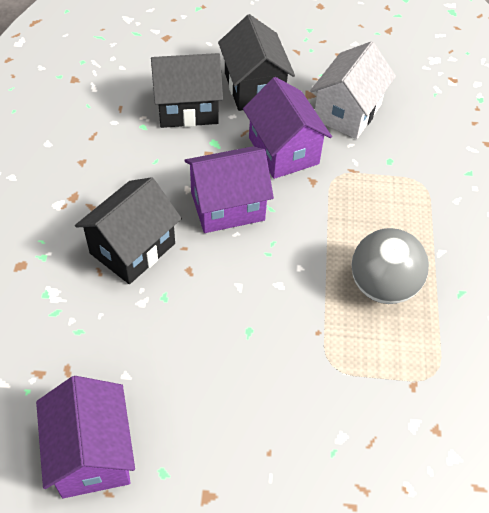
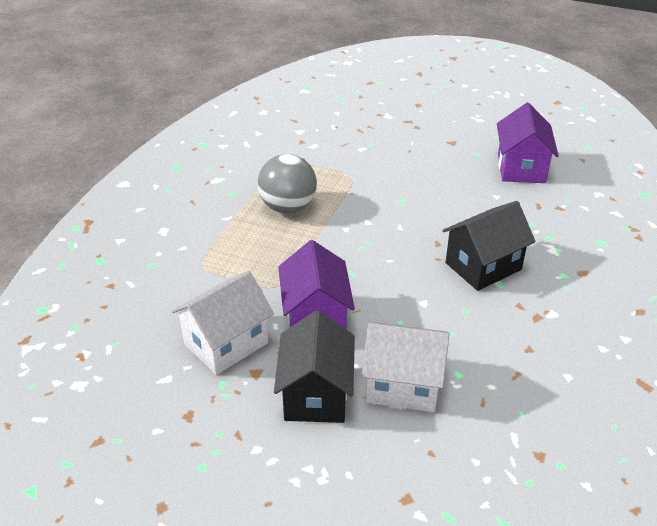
camera: 160 degrees left, 15 degrees down
(187, 108) = (403, 385): black house -> white house
(227, 206) = (390, 281): purple house -> none

